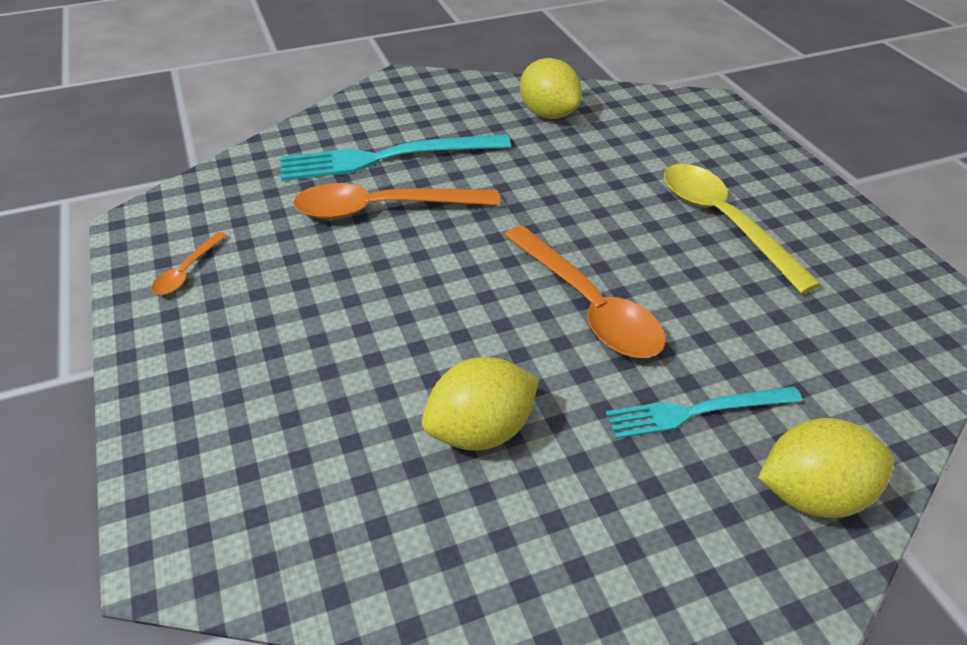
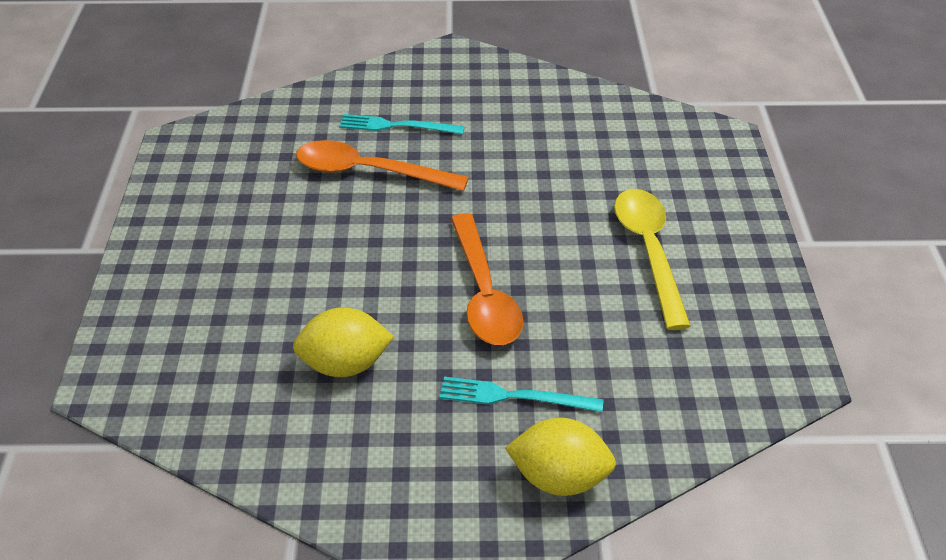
camera: 20 degrees right, 0 degrees up
(187, 271) = (197, 189): orange spoon -> none
(387, 158) = (397, 126): turquoise fork -> turquoise fork, size x0.61
(548, 114) = (561, 113): yellow lemon -> none

